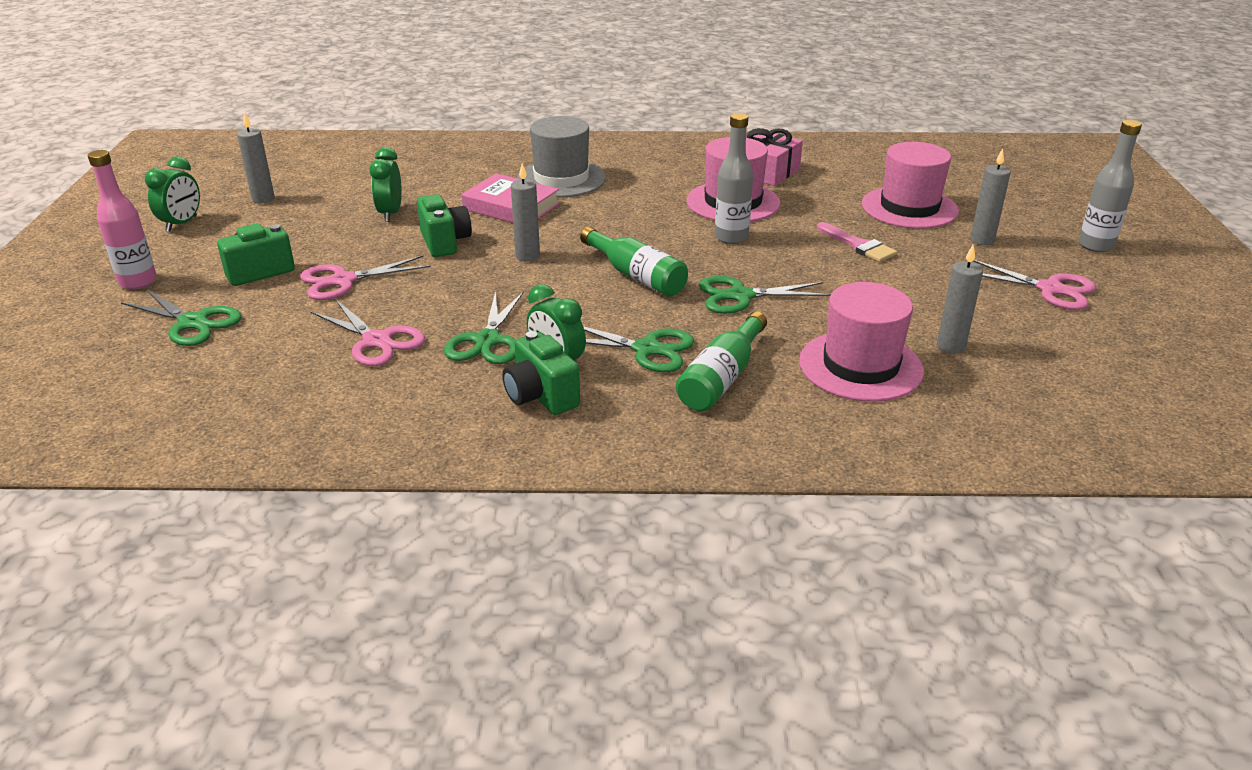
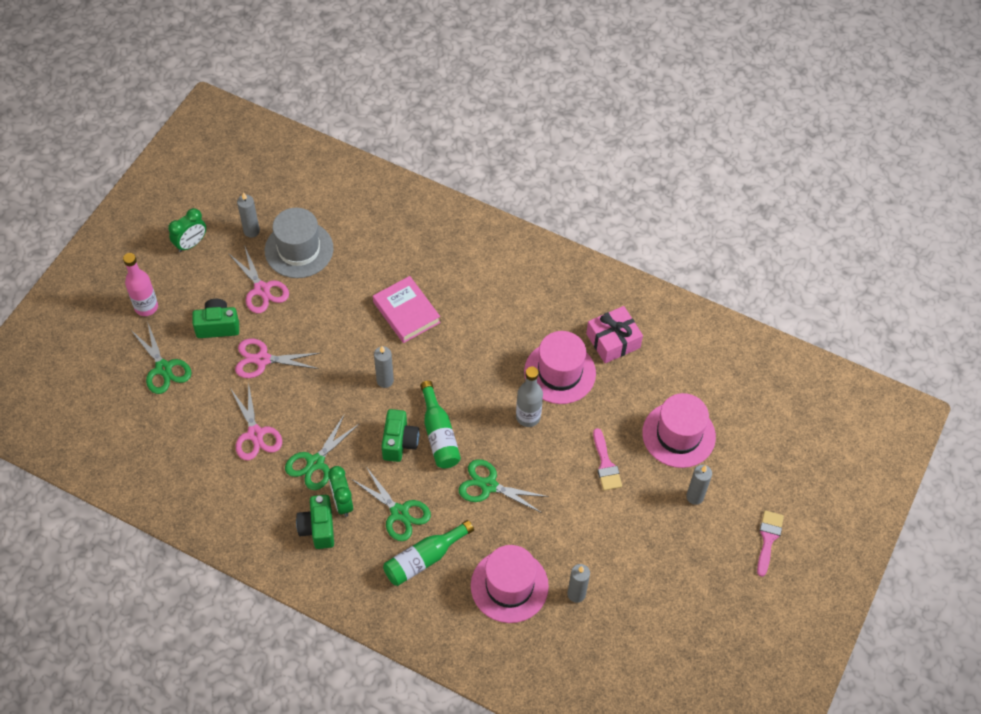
camera: 25 degrees right, 25 degrees up
(390, 214) = (324, 287): green clock -> none
(445, 242) = (342, 340): green camera -> green camera (399, 442)
(561, 179) = (461, 287): grey hat -> grey hat (299, 249)
(1050, 289) = (690, 569): pink scissors -> pink scissors (262, 289)
(1095, 245) = (768, 539): grey bottle -> pink brush

